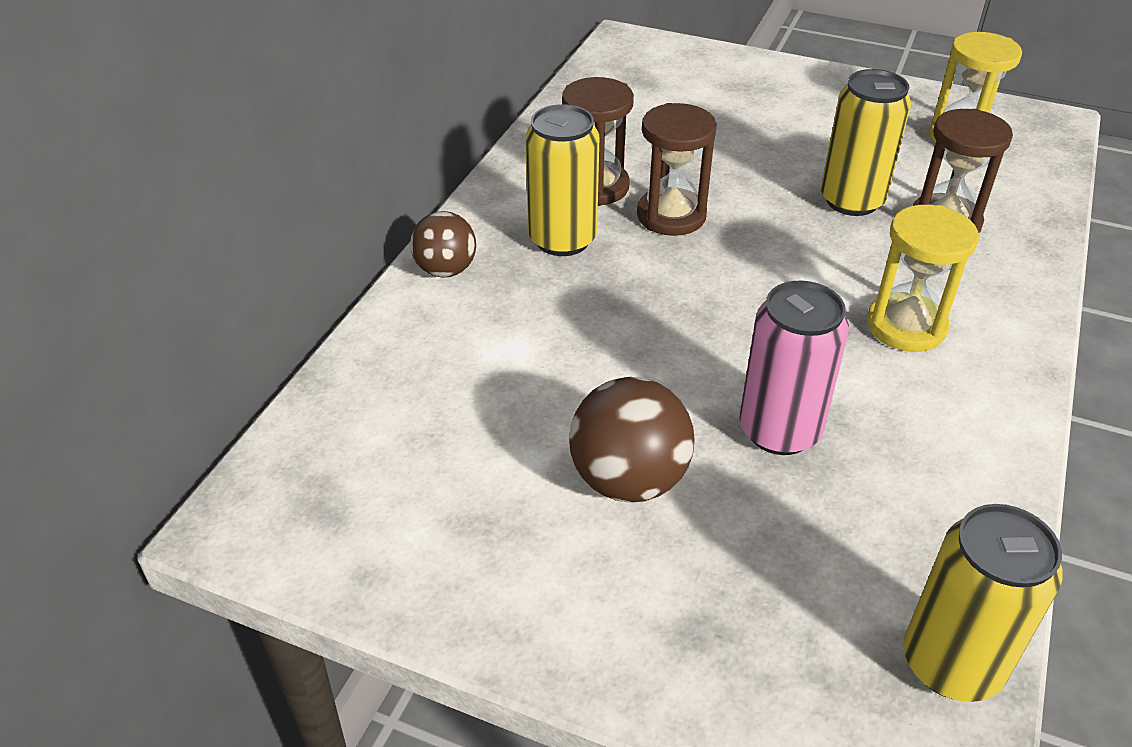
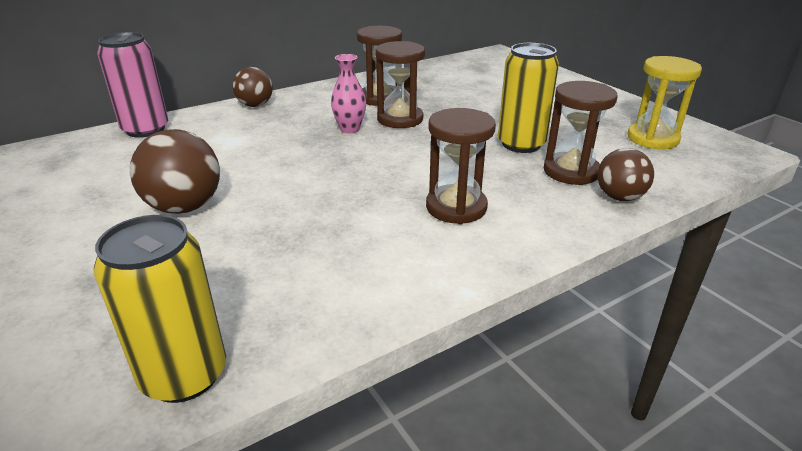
camera: 35 degrees right, 10 degrees down
(562, 239) = (327, 111): yellow can -> none
(636, 259) = (350, 129): none -> pink vase
(779, 430) = (295, 221): pink can -> pink can (145, 129)
(906, 326) = (456, 207): yellow hourglass -> brown hourglass
(1024, 238) = (619, 197): none -> brown ball

